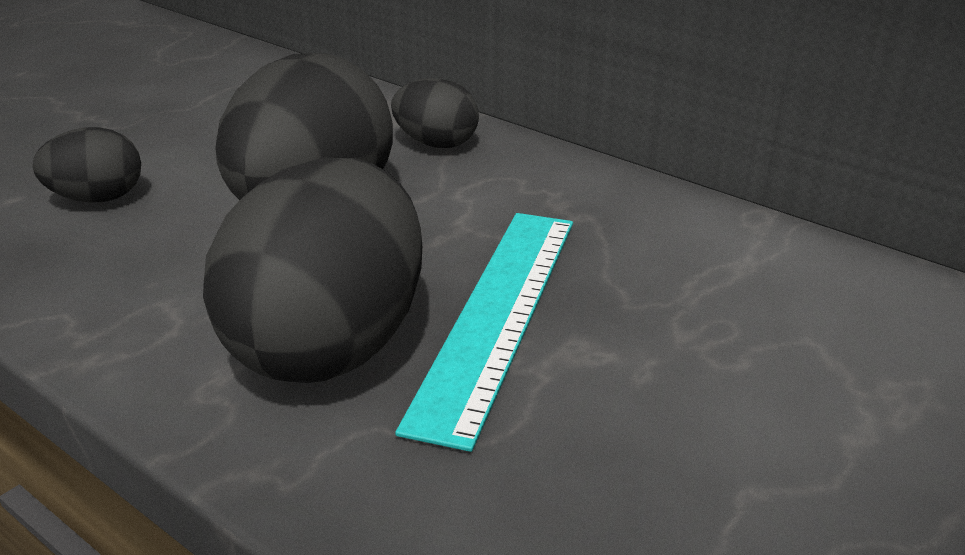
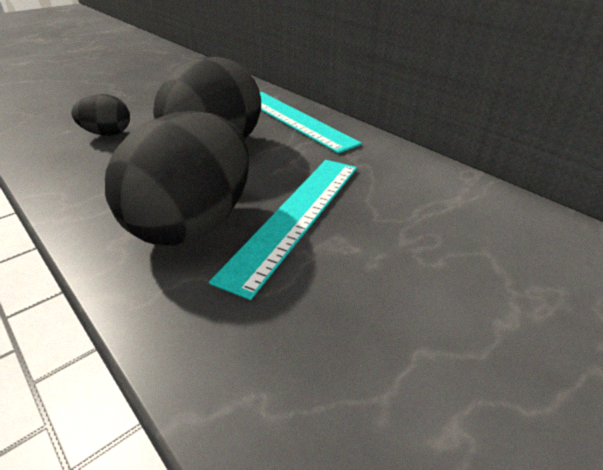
camera: 10 degrees right, 5 degrees up
(436, 144) = (294, 119): black egg -> turquoise ruler

